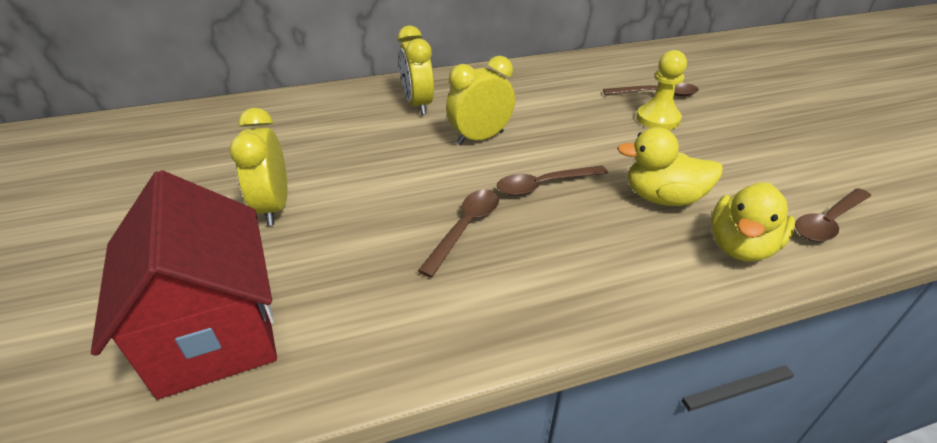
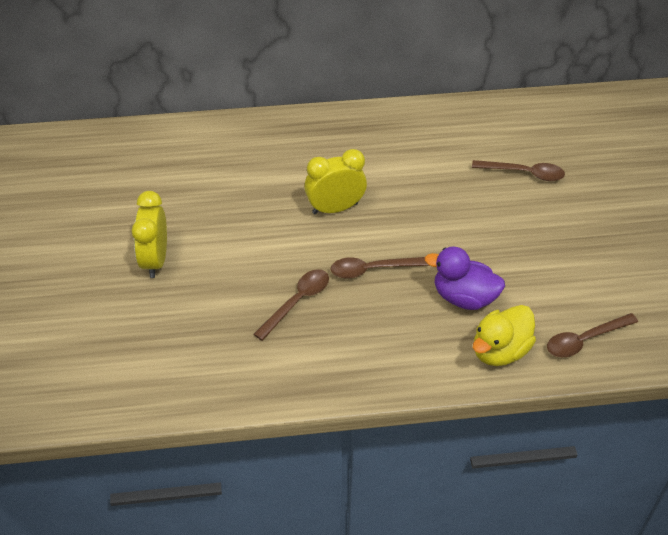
camera: 10 degrees right, 10 degrees up
(215, 332) = (115, 358): red house -> none
(418, 105) = (289, 157): yellow clock -> none
(658, 119) = (507, 207): yellow pawn -> none
(662, 198) = (464, 297): yellow duck -> purple duck

